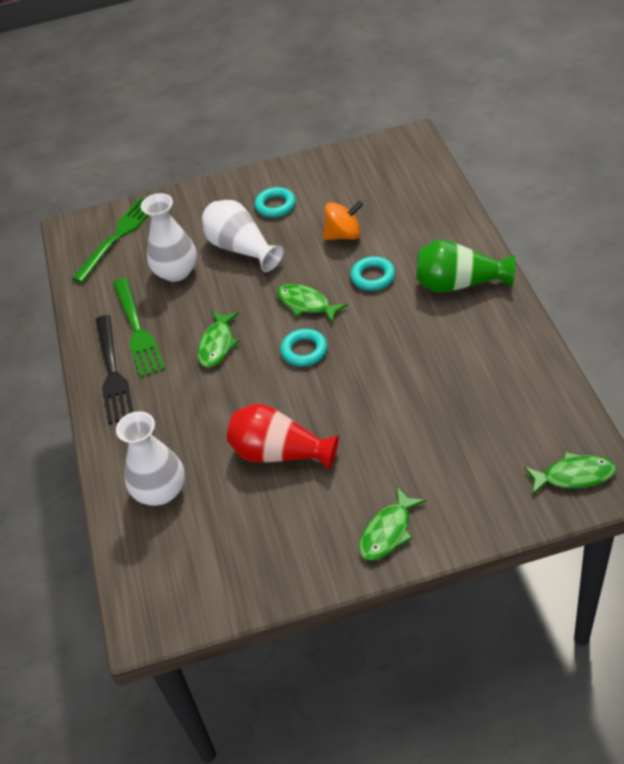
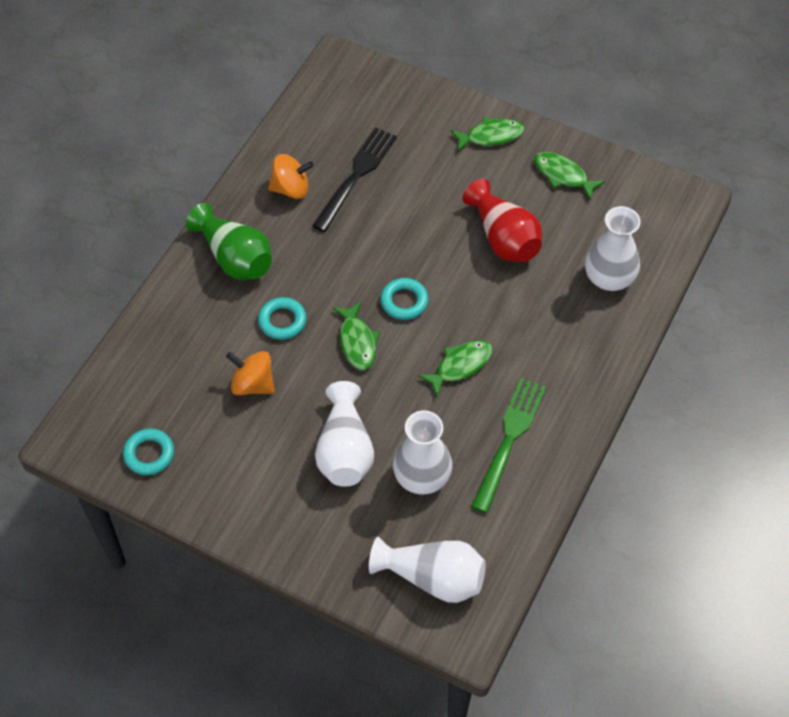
camera: 145 degrees left, 10 degrees up
(112, 372) = (563, 413): black fork -> black fork (356, 176)
(118, 236) = (433, 577): green fork -> white vase
(275, 205) = (265, 475): turquoise ring -> turquoise ring (149, 454)
(489, 355) = (291, 189): none -> orange spinning top
(574, 476) = (349, 80): green fish -> green fish (563, 175)

